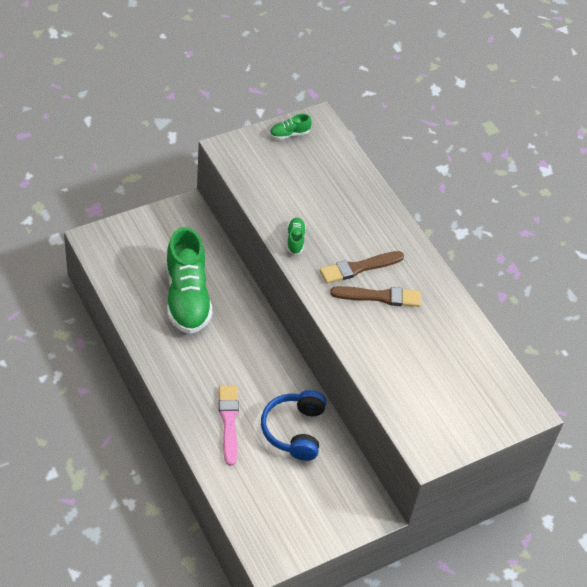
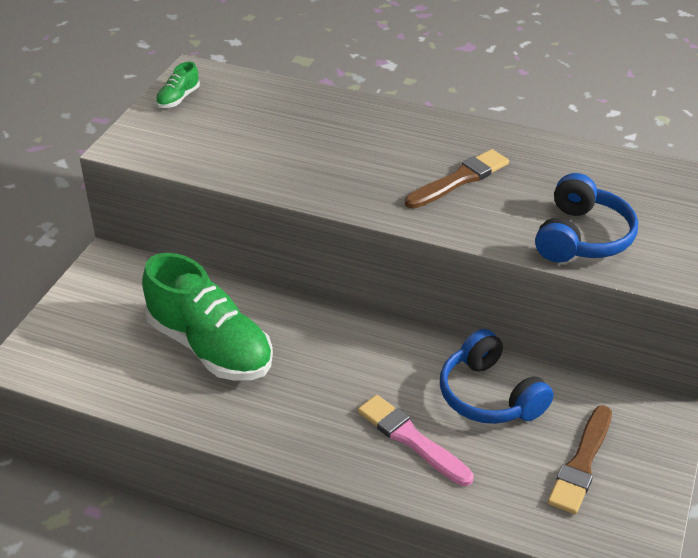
camera: 35 degrees left, 10 degrees down
(295, 240) = (307, 183): green shoe -> none
(359, 268) = (404, 168): brown brush -> brown brush (581, 463)
(400, 379) = (581, 237): none -> blue headphones

